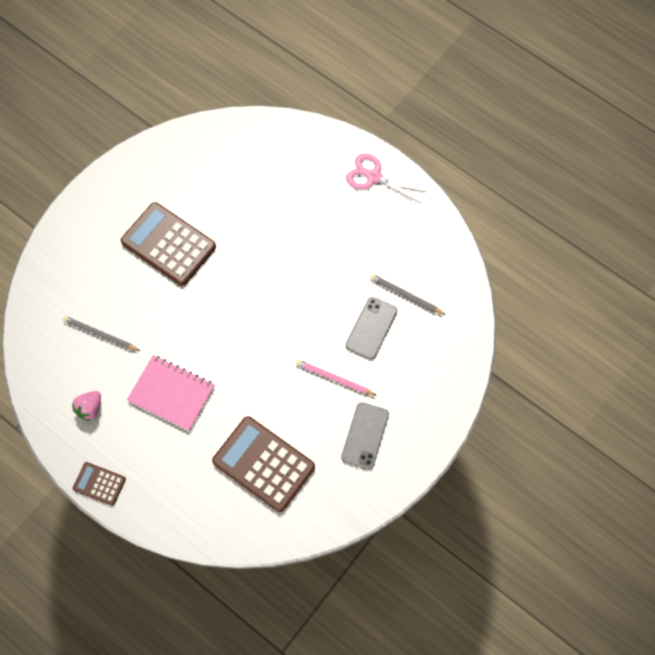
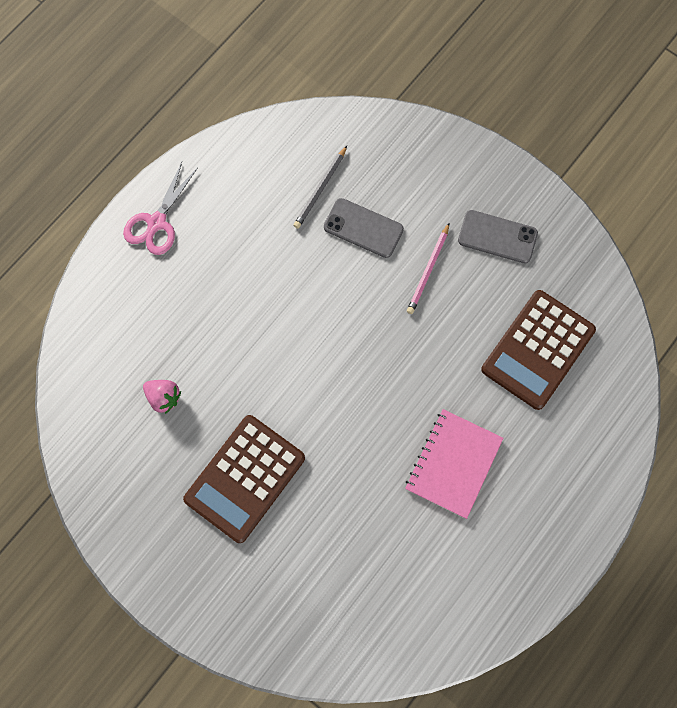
camera: 90 degrees left, 5 degrees up
(90, 408) = (477, 568): pink strawberry -> pink strawberry (164, 398)
(99, 484) = (574, 547): brown calculator -> none
(100, 334) = (374, 562): grey pencil -> none

